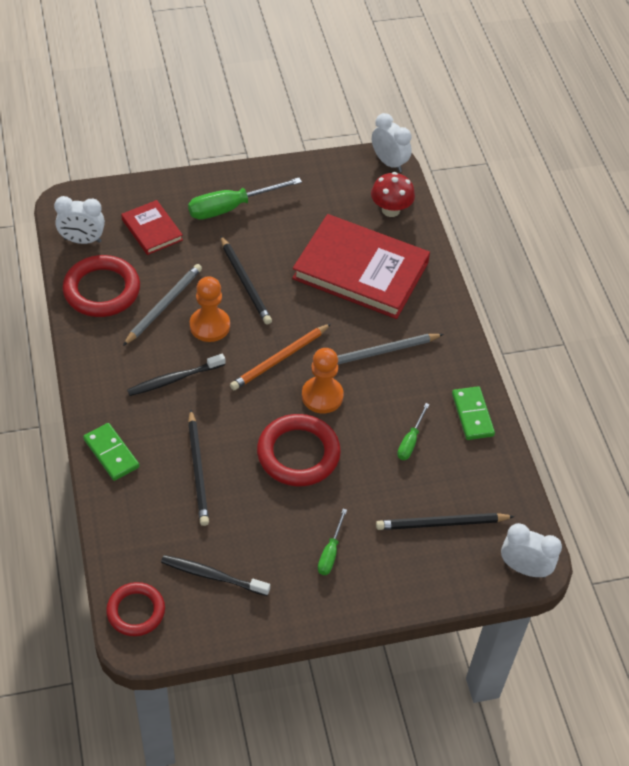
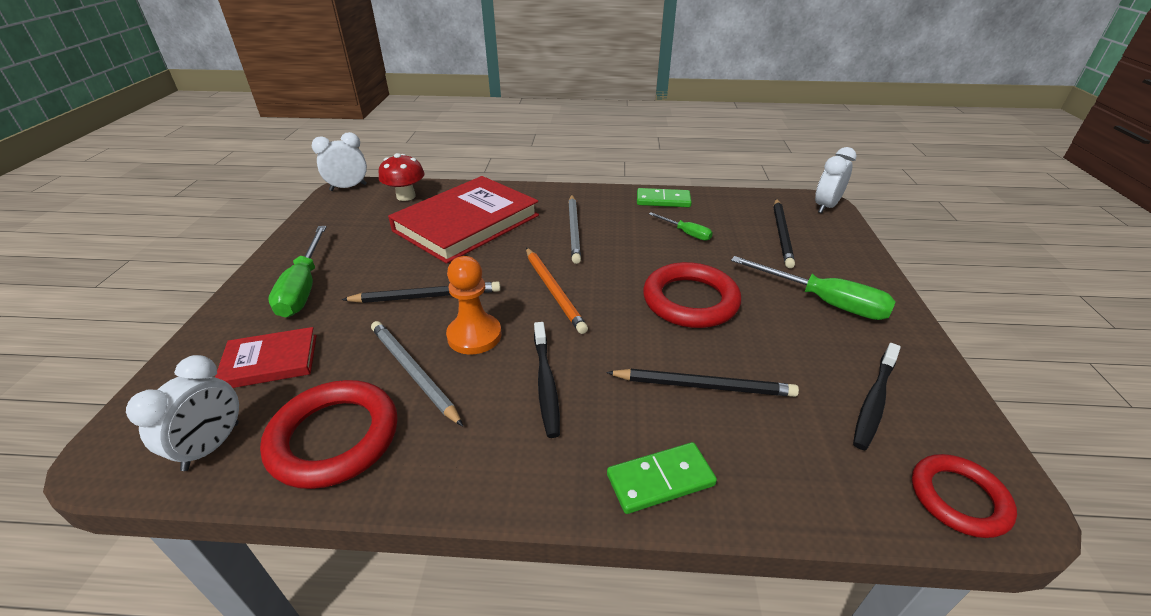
camera: 70 degrees left, 15 degrees down
(322, 396) = (616, 272): orange pawn -> none
(330, 552) = (823, 302): green screwdriver -> green screwdriver, size x1.86

